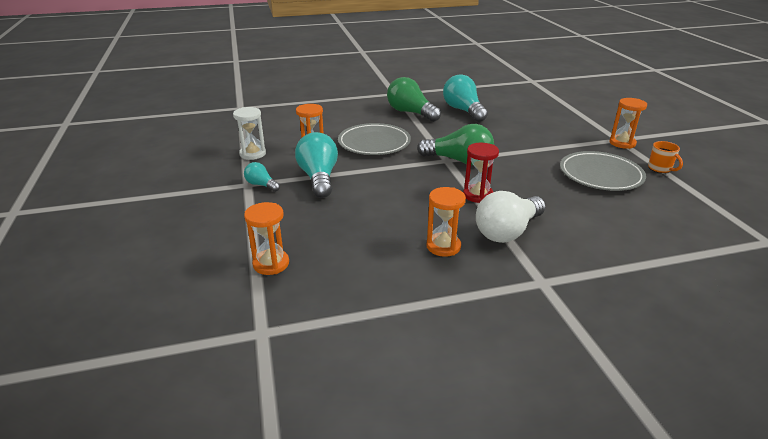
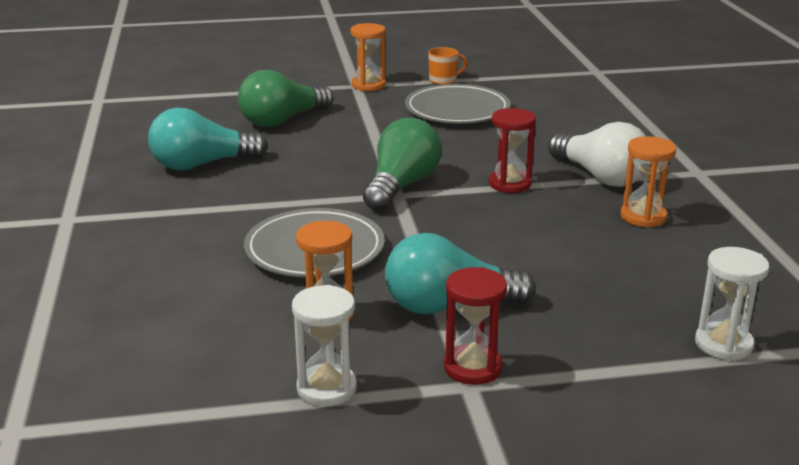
camera: 85 degrees left, 5 degrees down
(261, 185) = (472, 368): turquoise light bulb -> red hourglass
(271, 264) = (723, 344): orange hourglass -> white hourglass
(411, 113) = (185, 209): green light bulb -> green light bulb (282, 120)

